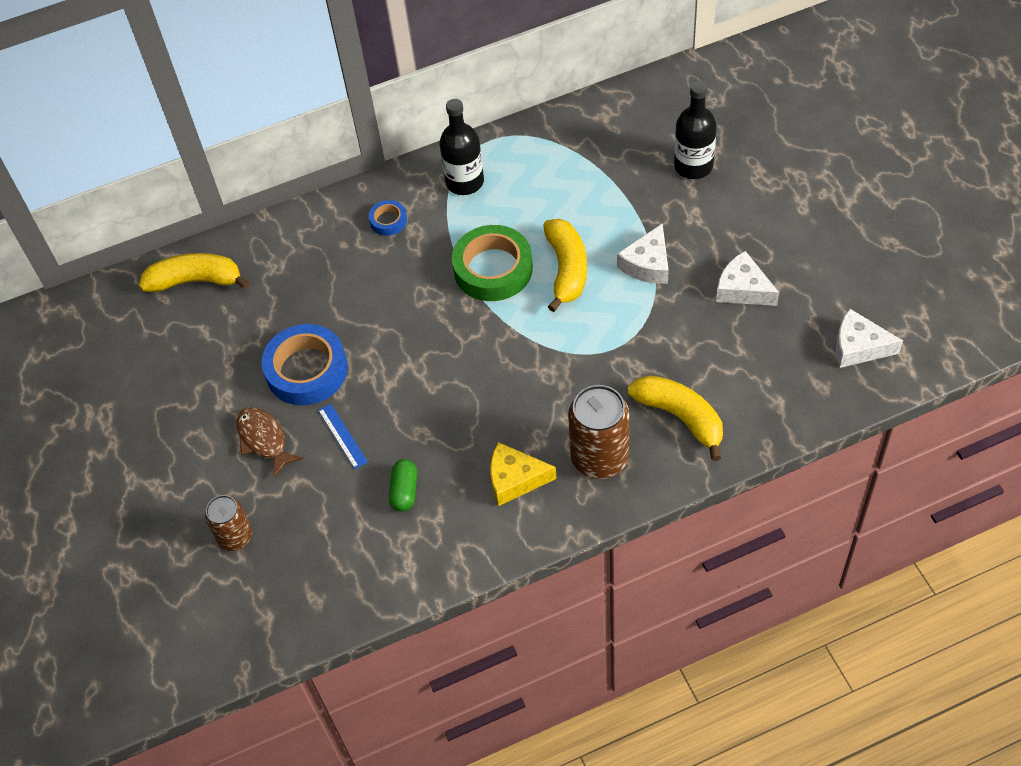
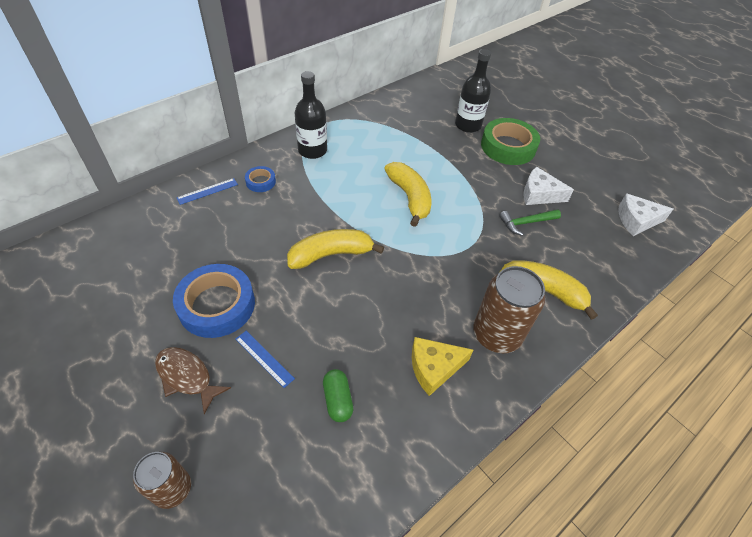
camera: 25 degrees left, 5 degrees down
(196, 281) = (99, 246): yellow banana -> yellow banana (331, 255)
(323, 225) = (207, 191): none -> blue ruler
(493, 269) = (354, 204): green tape -> green tape (508, 147)
(647, 264) = (466, 187): white cheese -> none
(703, 327) = (526, 223): none -> green hammer

